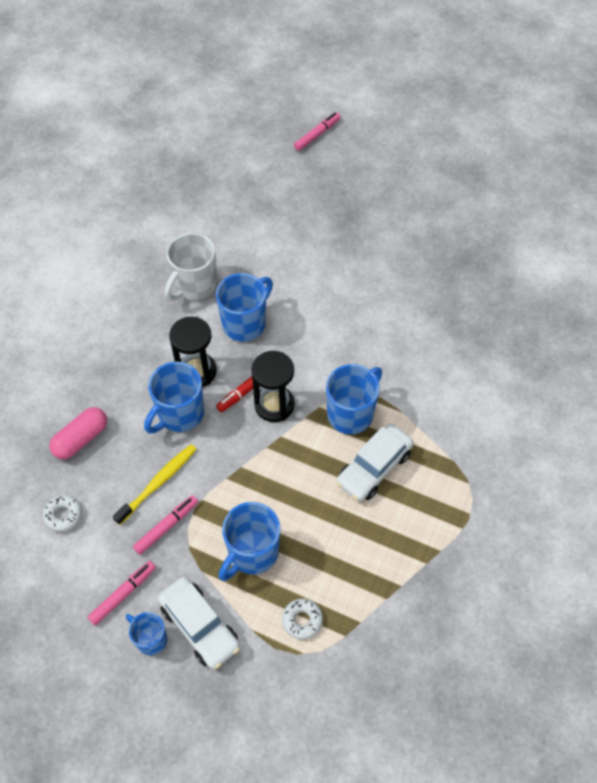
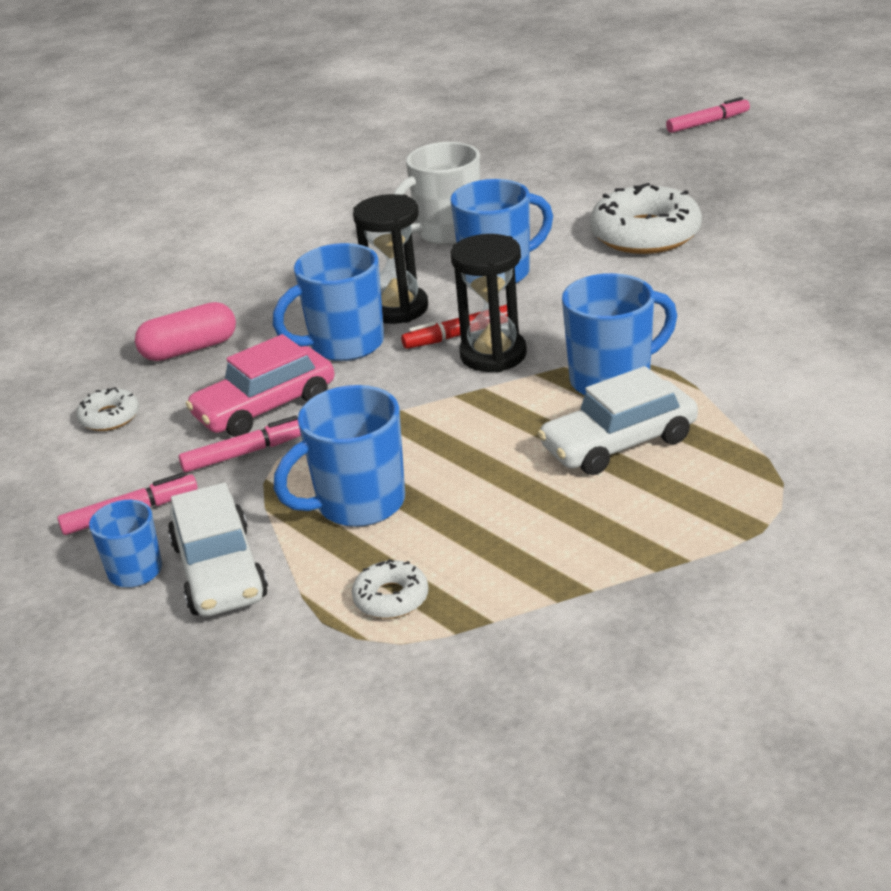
camera: 25 degrees right, 25 degrees down
(158, 483) = (265, 407): yellow toothbrush -> pink car
(320, 267) = (645, 234): none -> white donut

